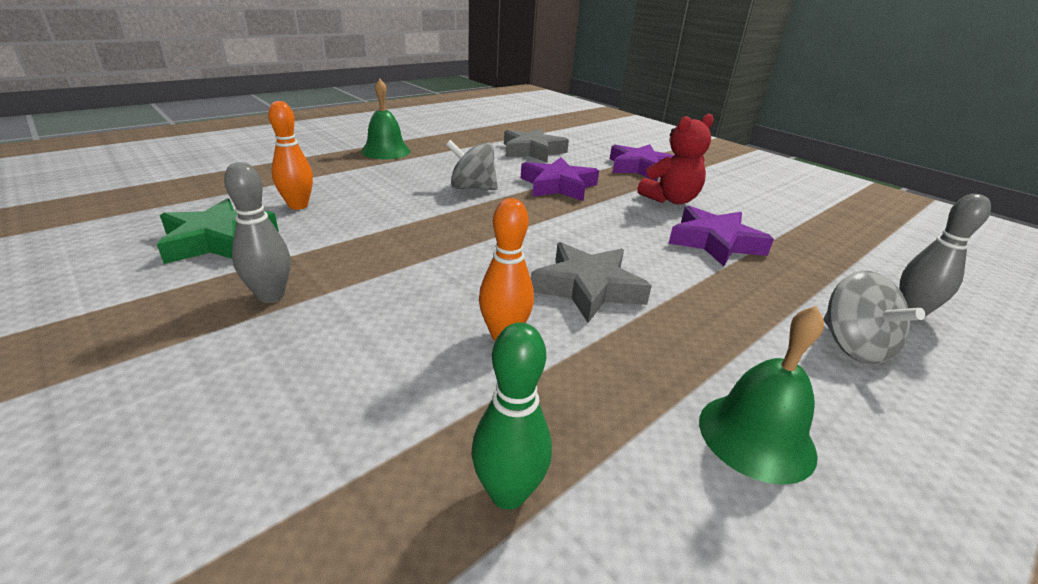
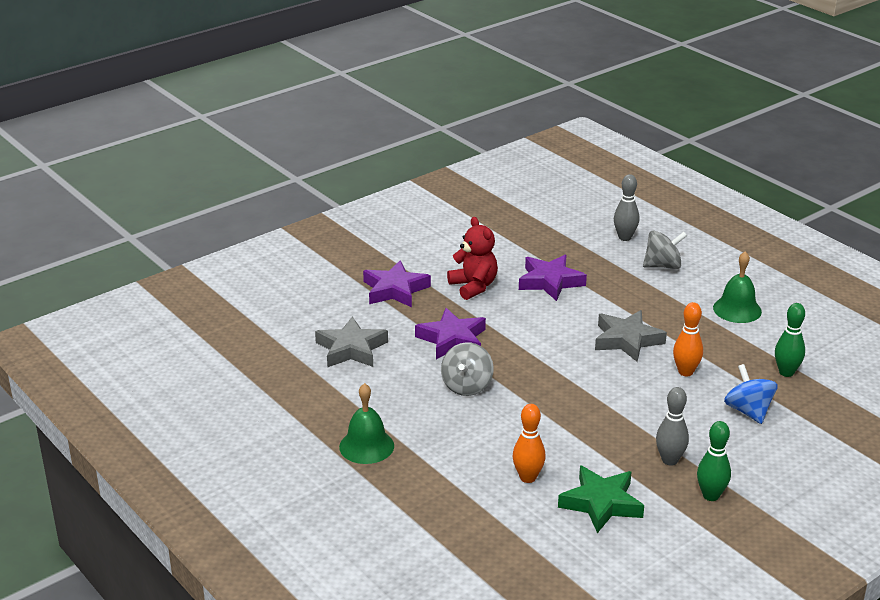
camera: 85 degrees left, 0 degrees up
(157, 324) = (711, 495): none -> green bowling pin
(368, 401) = (748, 411): none -> blue spinning top

